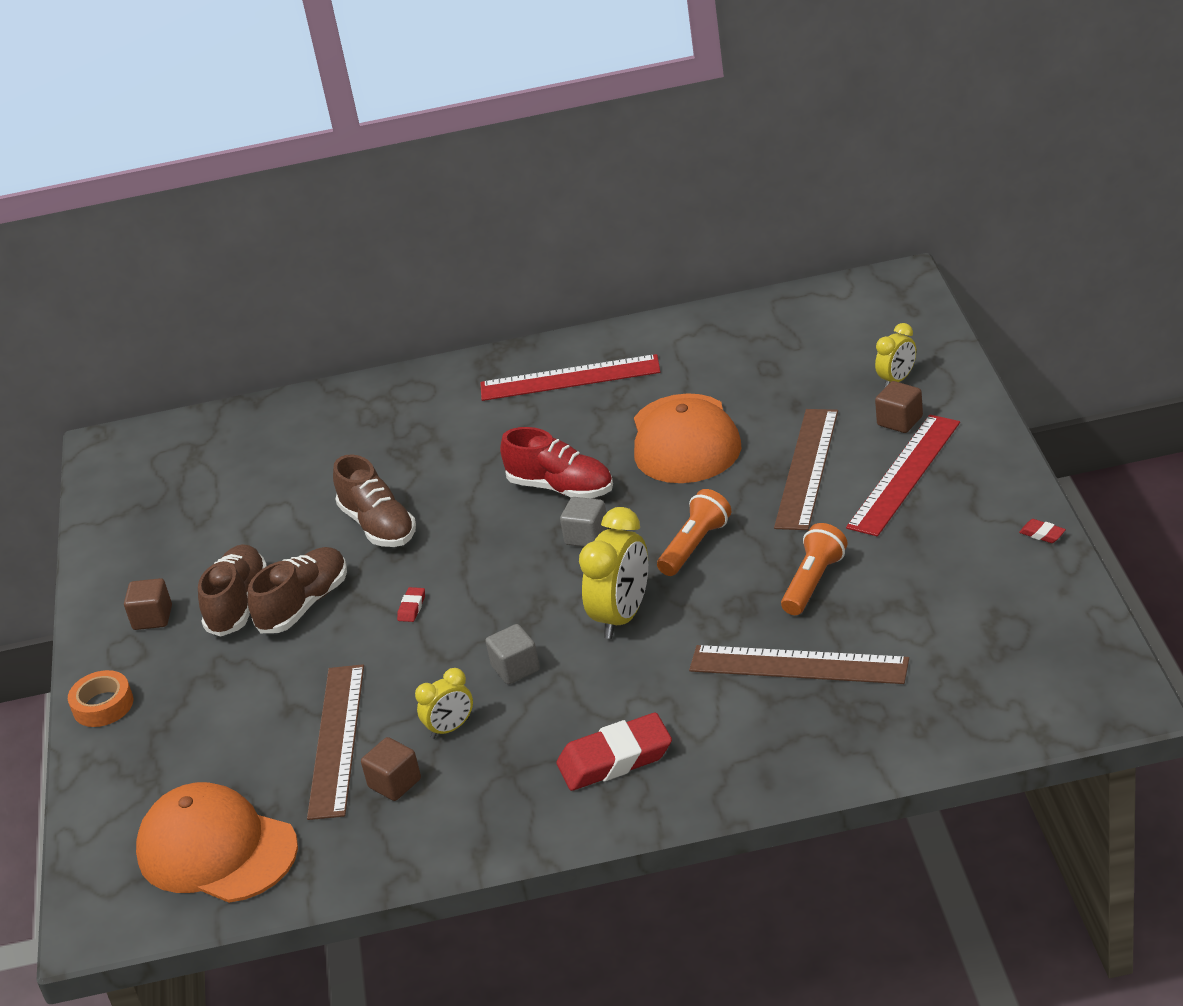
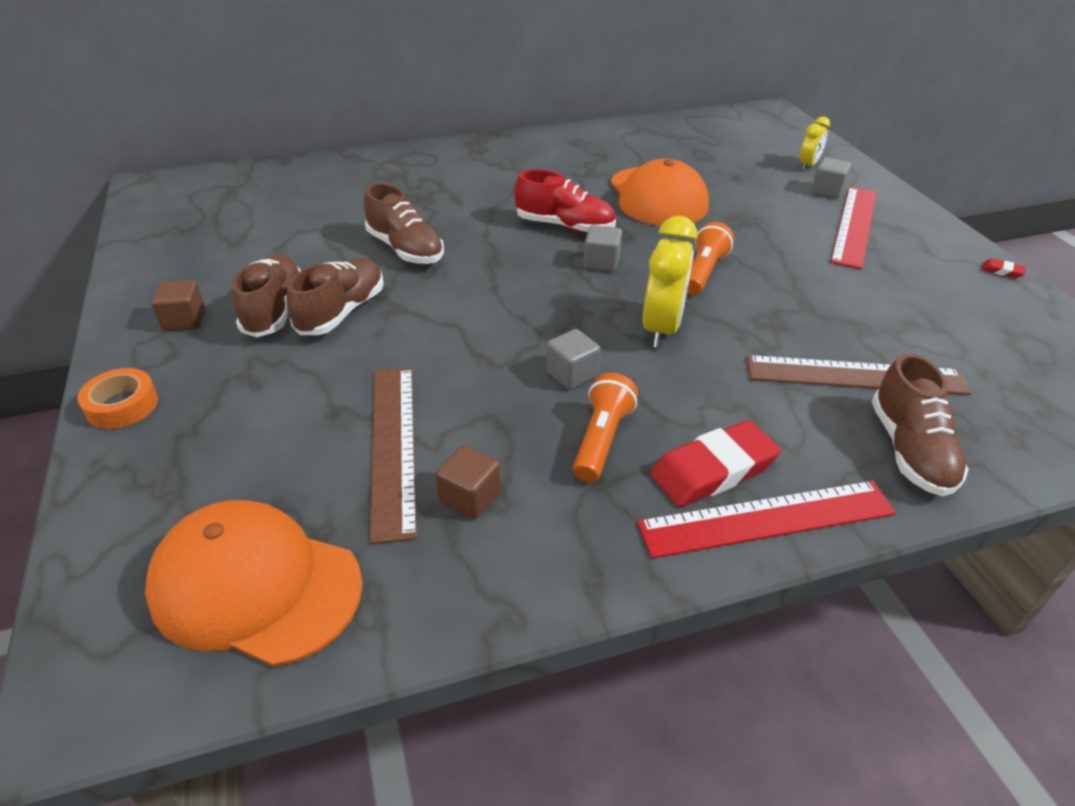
camera: 15 degrees left, 5 degrees up
(412, 607) = (451, 316): red eraser -> none
(450, 728) = (519, 435): yellow clock -> none
(570, 378) = (546, 155): red ruler -> red ruler (766, 518)
(807, 468) = (771, 219): brown ruler -> none
(808, 739) = (910, 450): none -> brown shoe
(813, 582) = (826, 303): orange flashlight -> orange flashlight (601, 439)
(900, 421) = (827, 190): brown cube -> grey cube

